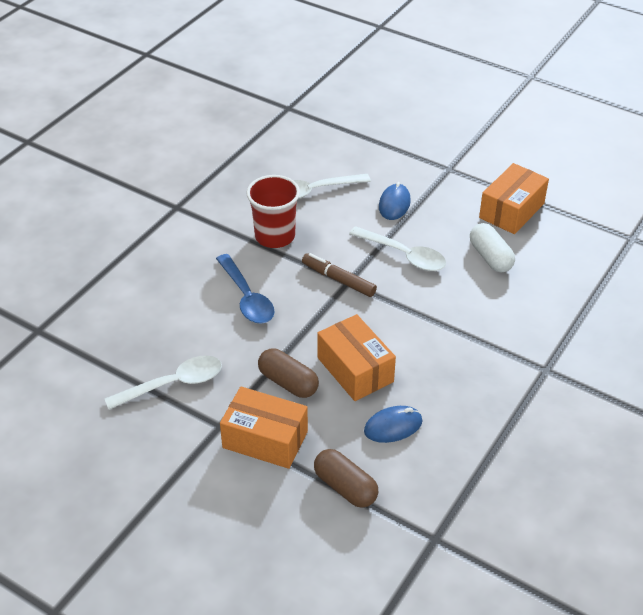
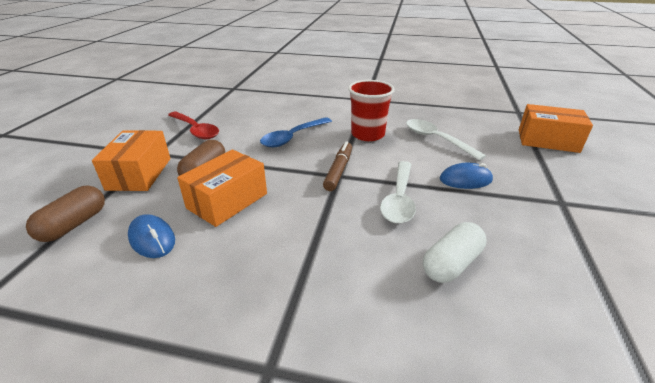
camera: 70 degrees right, 10 degrees down
(173, 384) = (196, 130): white spoon -> red spoon
(511, 211) = (555, 267): orange box -> orange box (547, 141)

